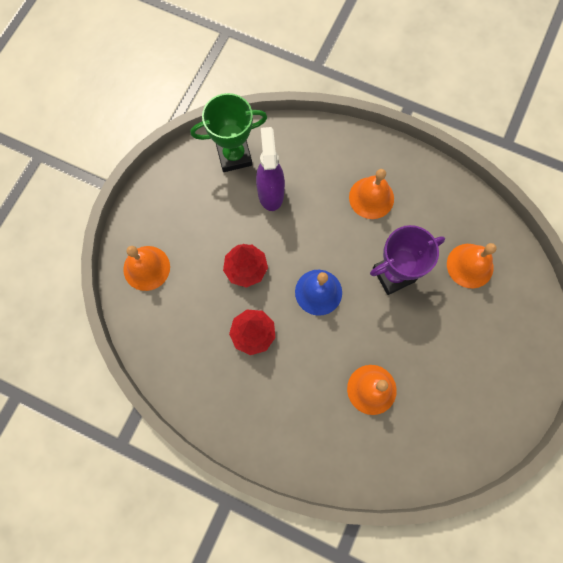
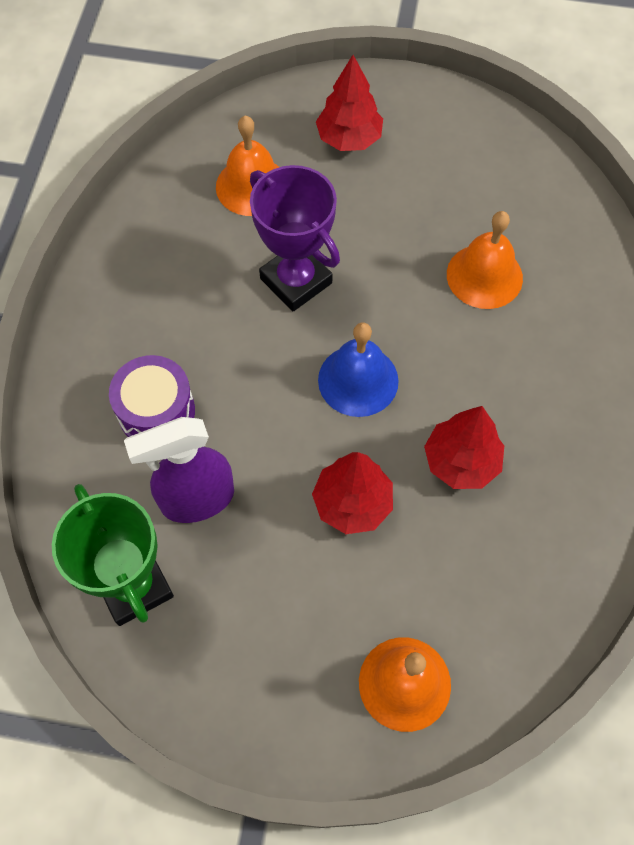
camera: 105 degrees left, 10 degrees down
(326, 183) = (156, 411): none -> purple drum
(371, 197) = (169, 337): orange bell -> none
(498, 336) = (349, 139): none -> red tree

